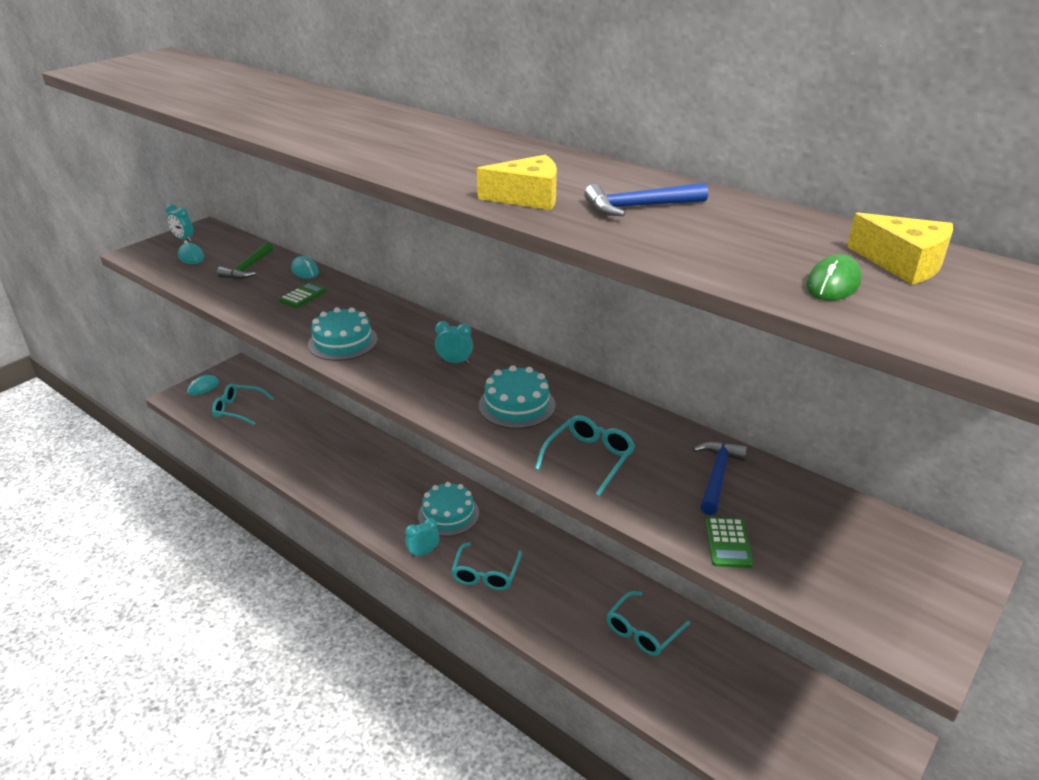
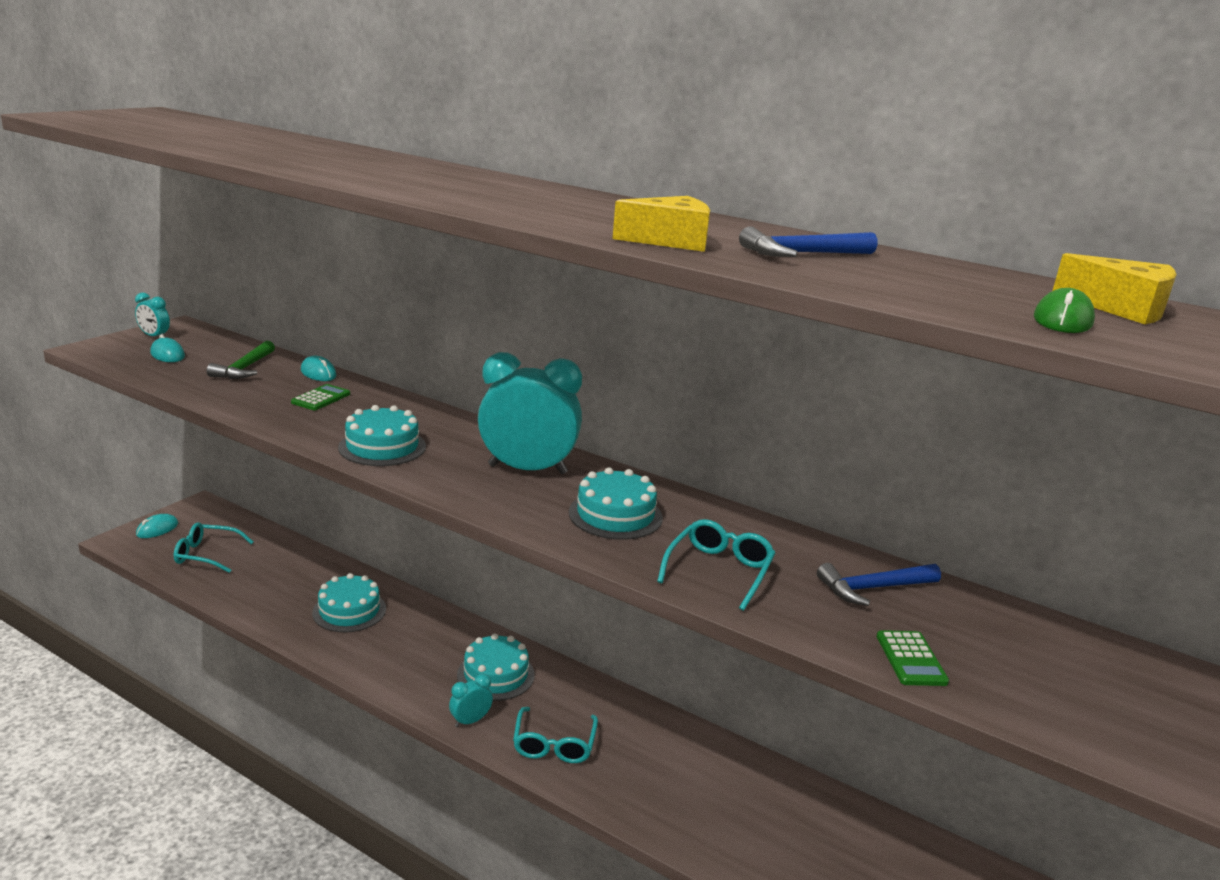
camera: 10 degrees left, 10 degrees down
(341, 458) = (349, 610): none -> turquoise cake
(455, 362) = (527, 469): turquoise clock -> turquoise clock, size x2.19
(643, 631) = (761, 806): turquoise glasses -> none
(717, 476) = (873, 588): blue hammer -> blue hammer turned 120 degrees counterclockwise

